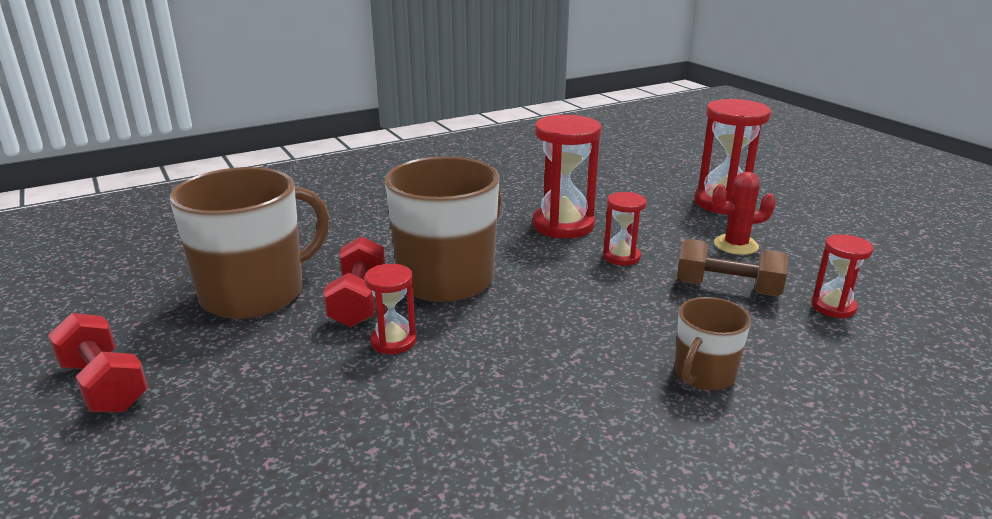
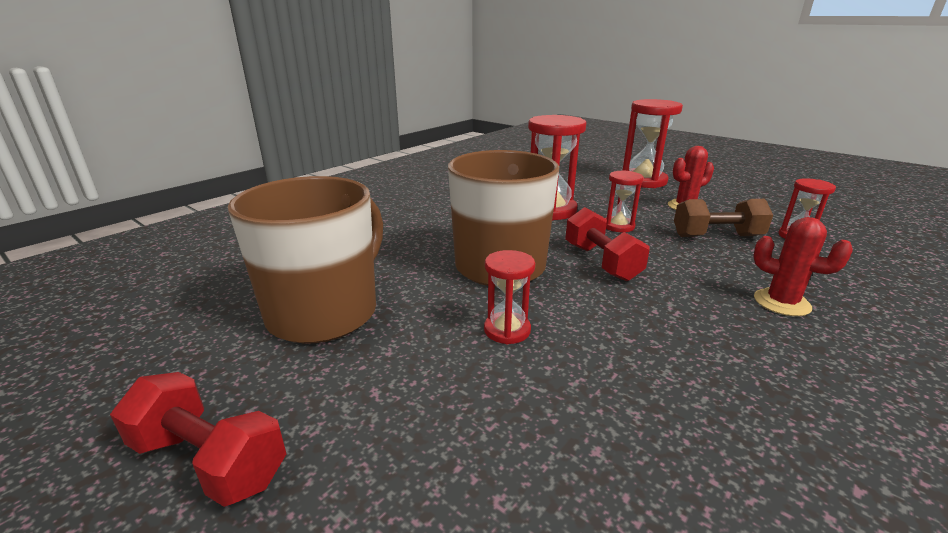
camera: 20 degrees left, 0 degrees up
(359, 301) = (439, 300): red dumbbell -> red dumbbell (601, 262)
(704, 374) = (781, 303): brown mug -> red cactus

